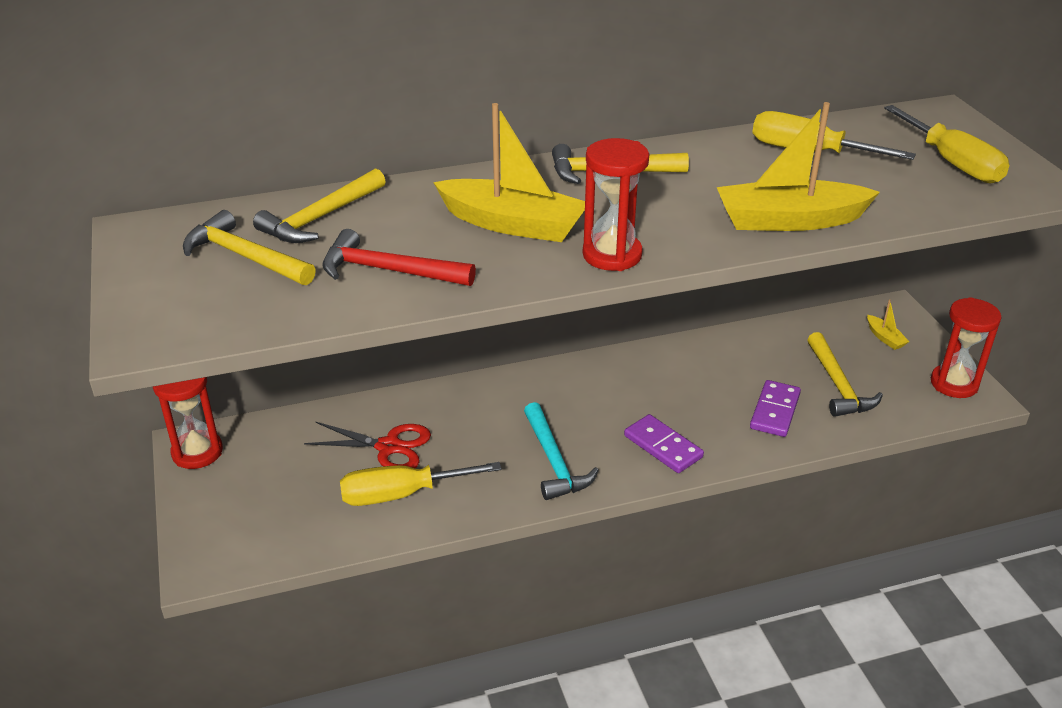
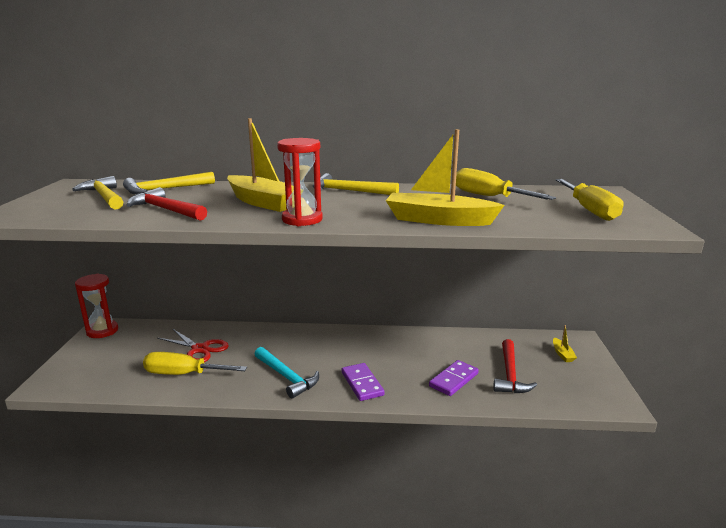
camera: 20 degrees right, 15 degrees down
(554, 462) = (286, 377): turquoise hammer -> turquoise hammer turned 45 degrees counterclockwise
(838, 385) = (510, 374): yellow hammer -> red hammer
(954, 384) = (601, 391): red hourglass -> none

